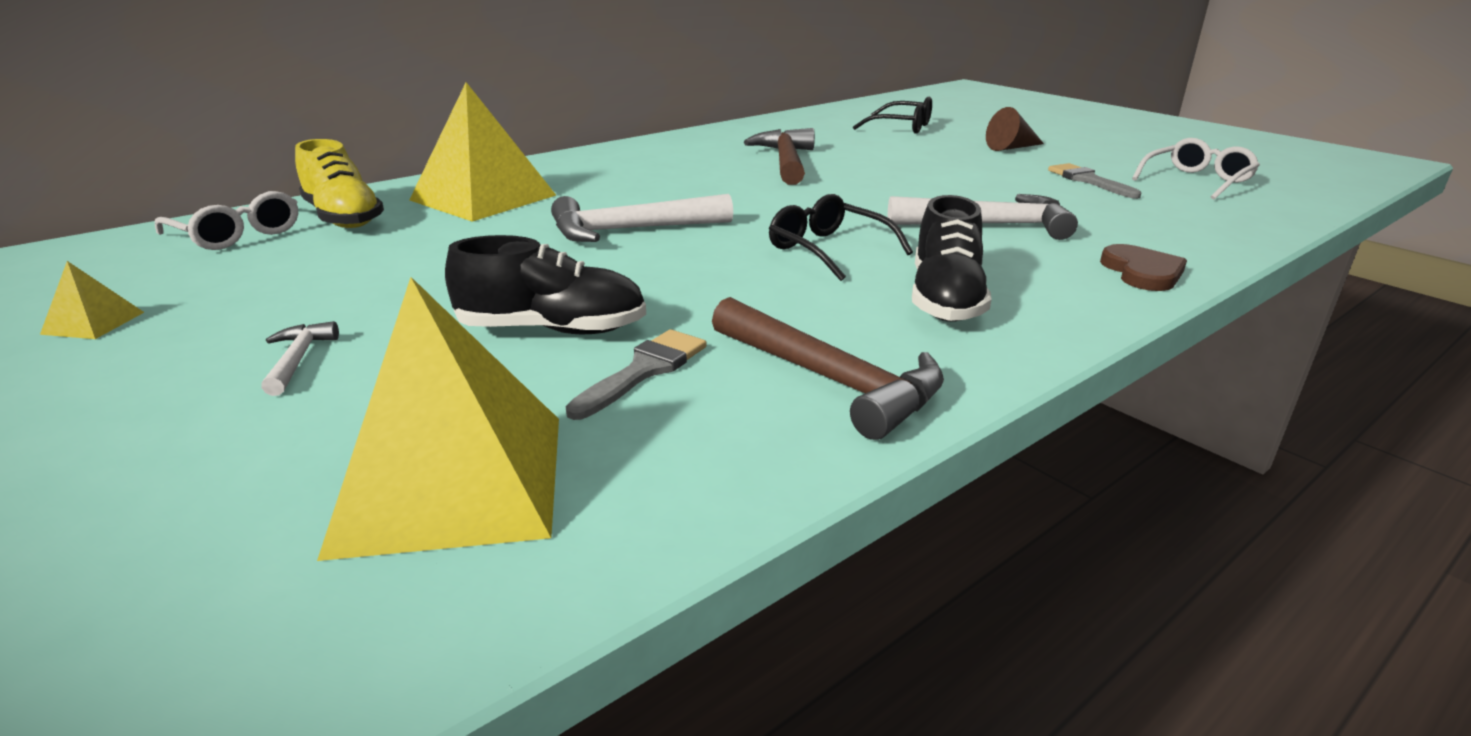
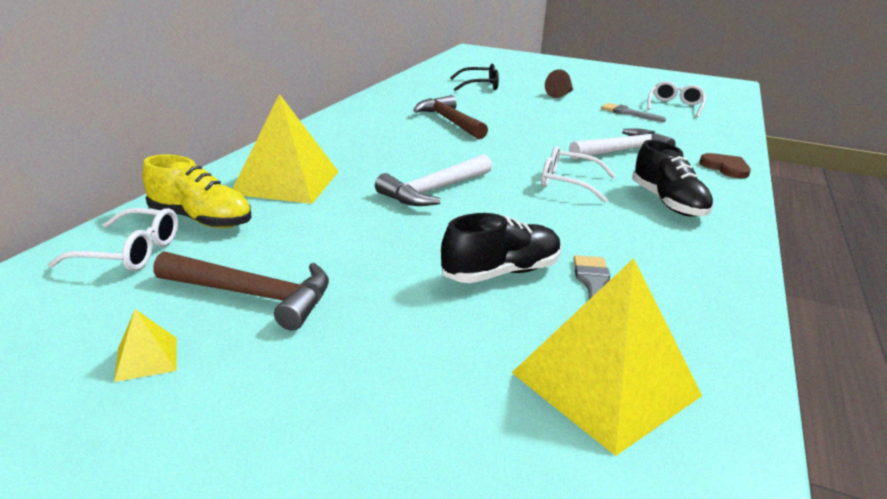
camera: 30 degrees left, 0 degrees up
(298, 359) = (374, 339): white hammer -> none
(828, 250) = (568, 183): black glasses -> white glasses
(830, 380) = (687, 265): brown hammer -> brown hammer (253, 295)

